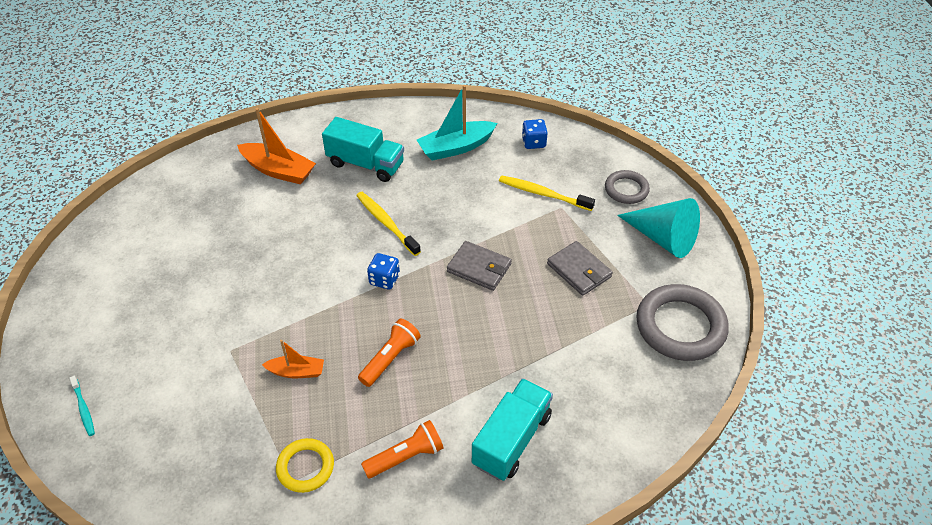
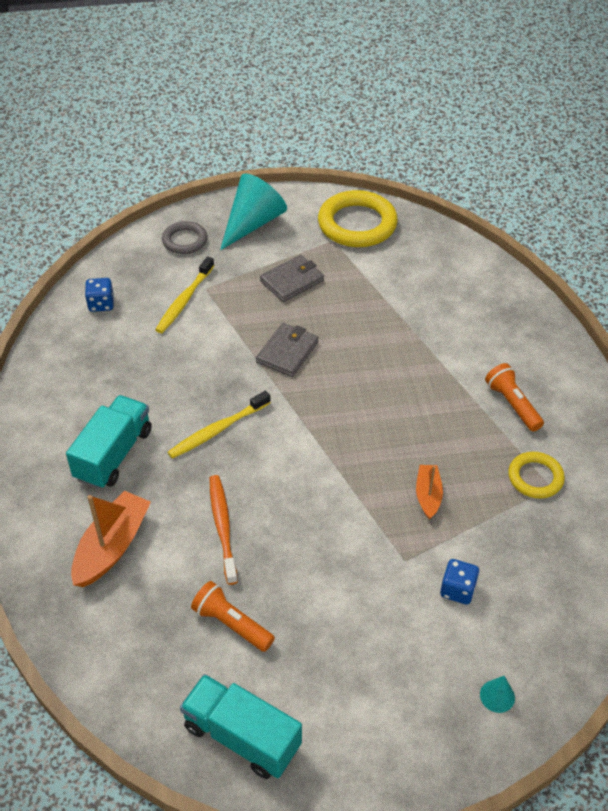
camera: 90 degrees left, 0 degrees up
(83, 409) = (497, 696): turquoise toothbrush -> turquoise cone
(285, 230) = (223, 527): none -> orange toothbrush
(384, 279) = (302, 428): blue dice -> blue dice (457, 590)
(390, 358) = (405, 419): orange flashlight -> orange flashlight (231, 624)
(456, 147) = (98, 370): turquoise boat -> none
(512, 440) = (484, 334): turquoise truck -> turquoise truck (242, 736)
(680, 326) = (357, 224): grey ring -> yellow ring

